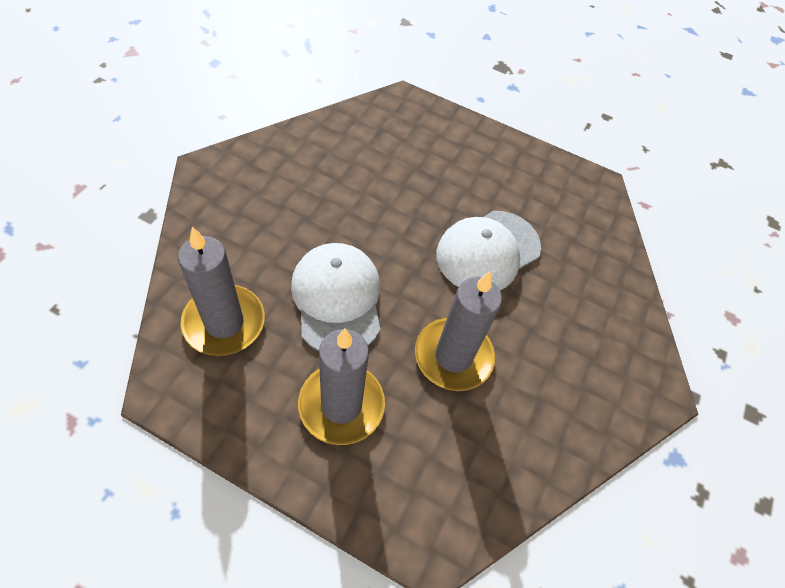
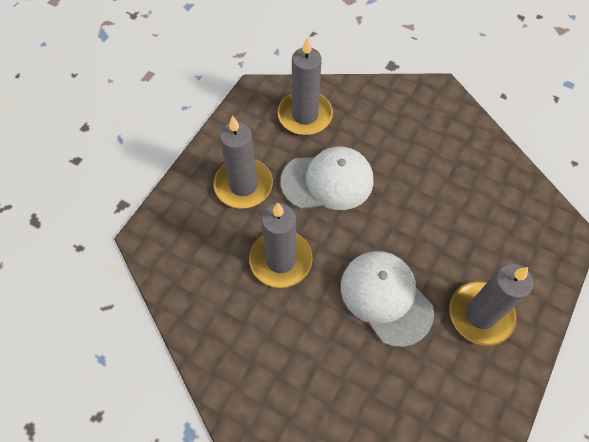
camera: 100 degrees right, 5 degrees up
(494, 176) = (480, 314): none -> grey candle

